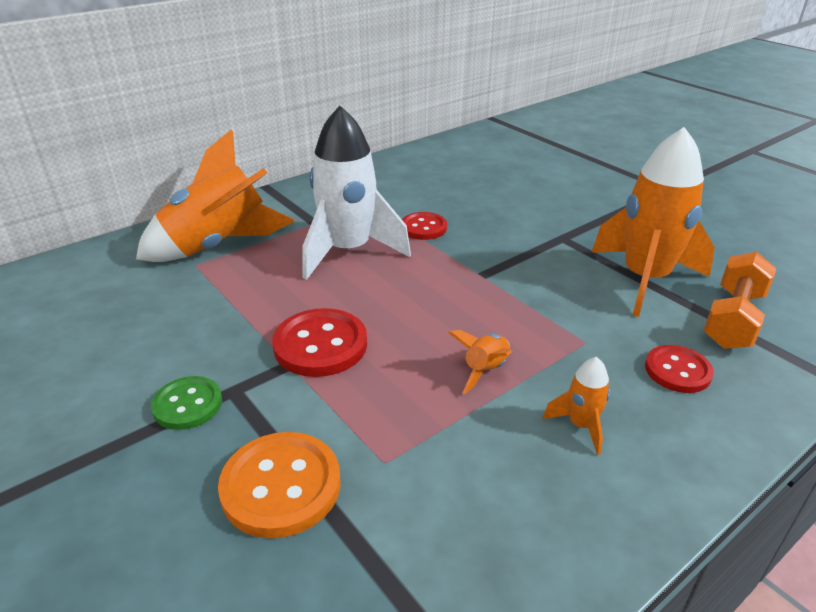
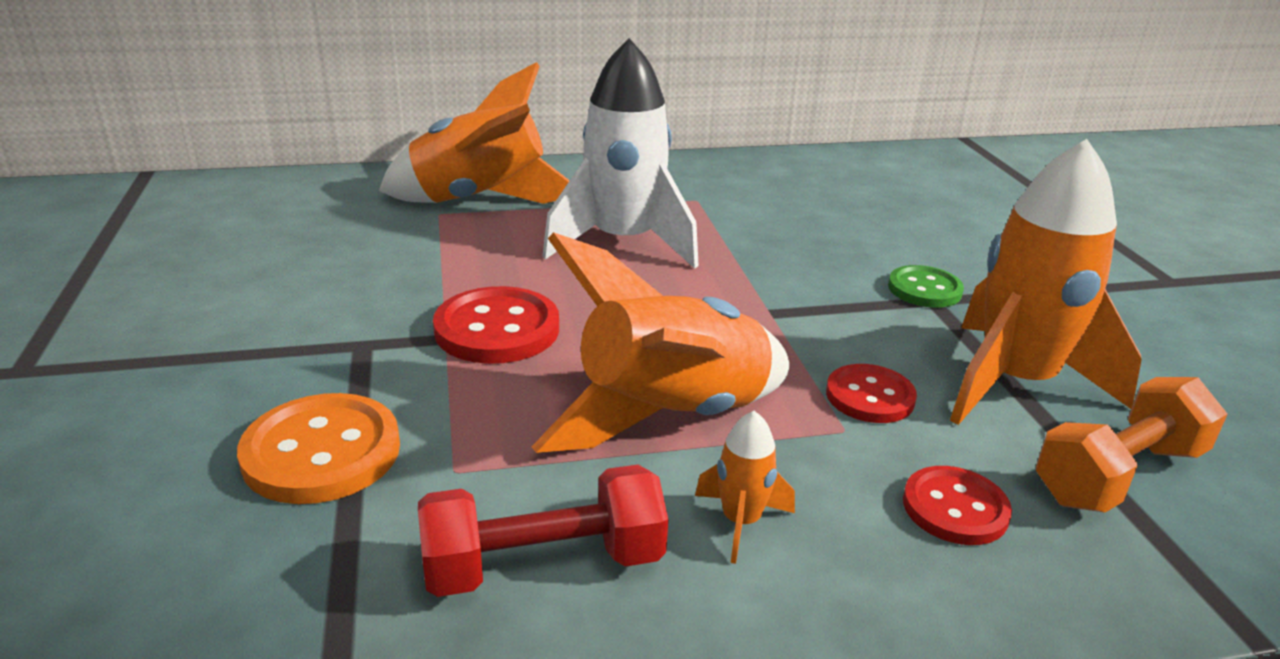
camera: 25 degrees right, 5 degrees down
(187, 405) = (304, 343): green button -> green button (924, 289)
(423, 228) = (743, 241): red button -> red button (870, 396)
(485, 370) = (671, 418): orange rocket -> orange rocket, size x2.31
(497, 503) = (544, 564): none -> red dumbbell

